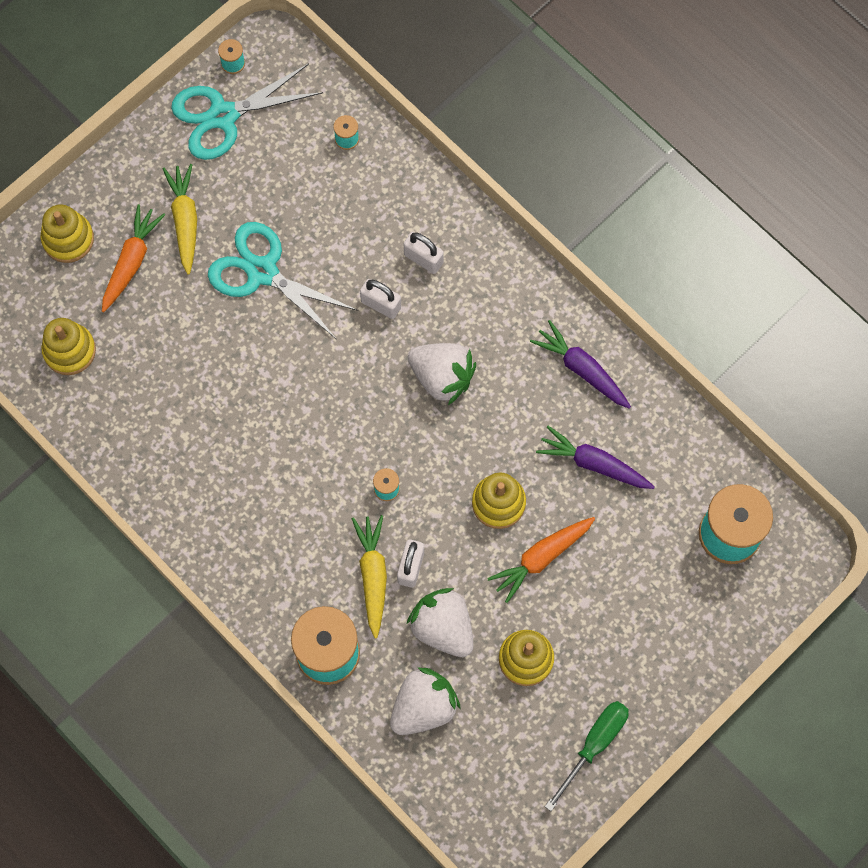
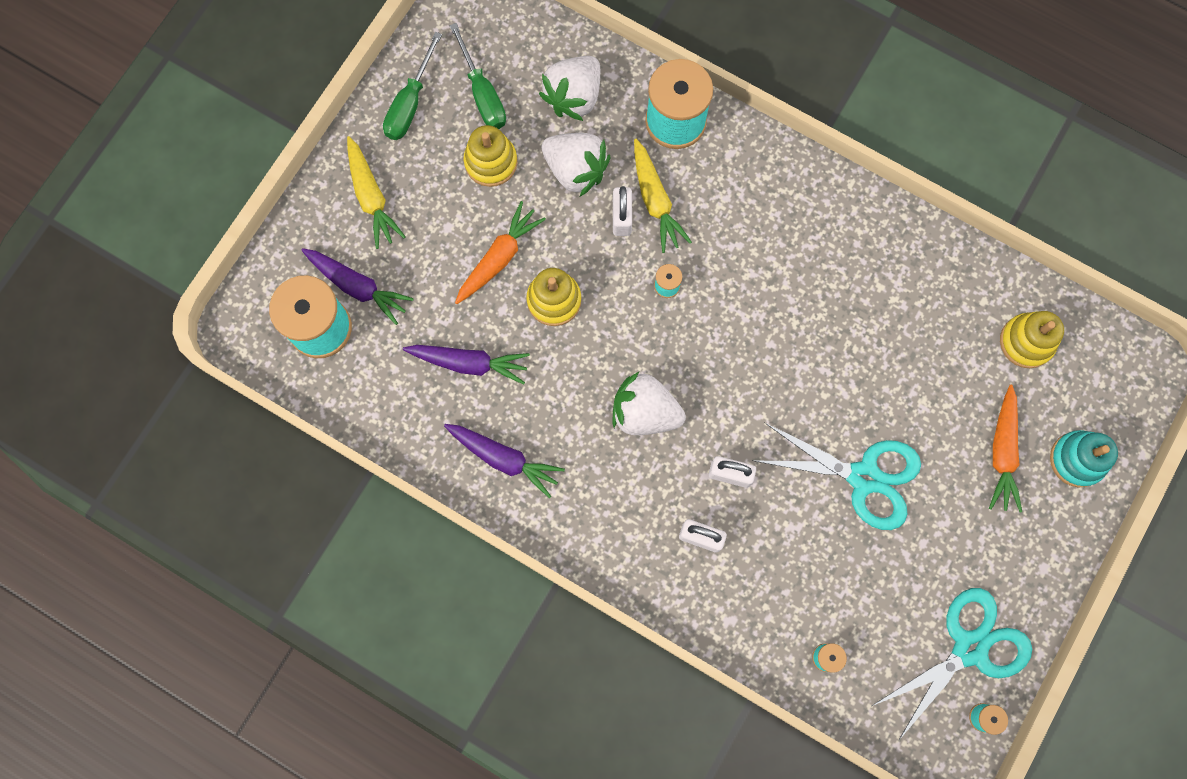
camera: 165 degrees right, 5 degrees up
(68, 239) = (1077, 459): yellow stacking toy -> turquoise stacking toy
(185, 220) = (965, 513): yellow carrot -> yellow carrot (371, 197)
(516, 736) = (482, 93): none -> green screwdriver
(685, 565) = (358, 287): none -> purple carrot

